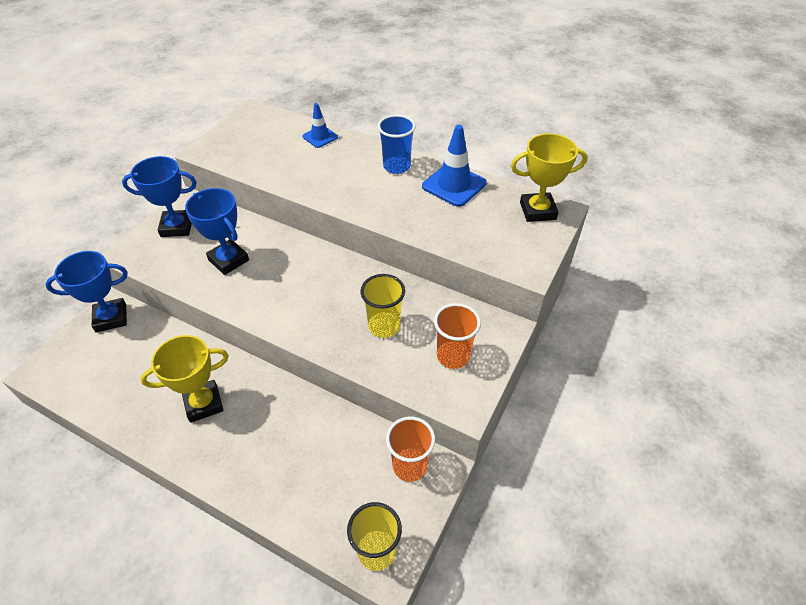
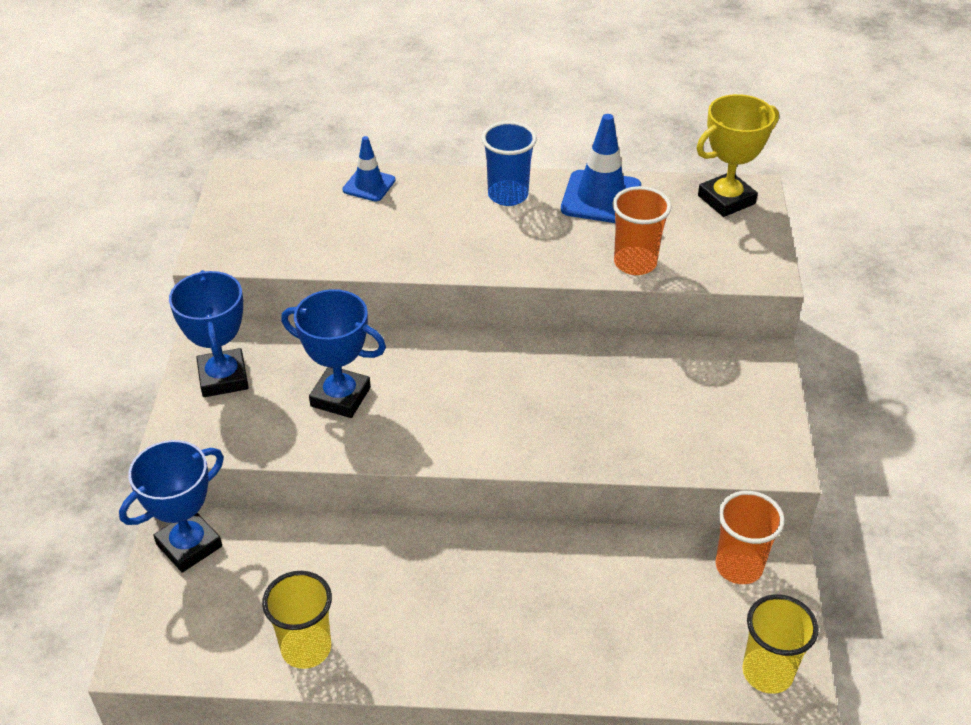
camera: 25 degrees left, 5 degrees down
(177, 227) = (223, 378): blue trophy -> blue trophy turned 75 degrees counterclockwise
(203, 403) = (421, 600): yellow trophy -> none
(384, 326) = (616, 407): yellow cup -> yellow cup (306, 648)
(453, 356) = (725, 412): orange cup -> orange cup (635, 263)

